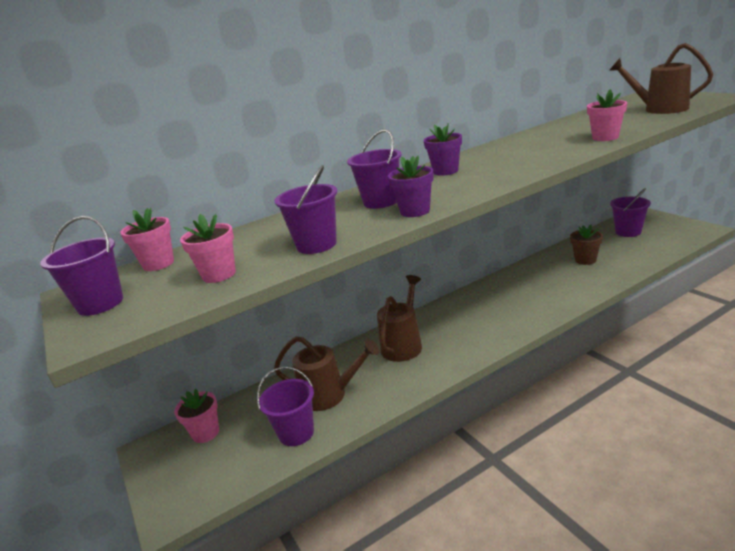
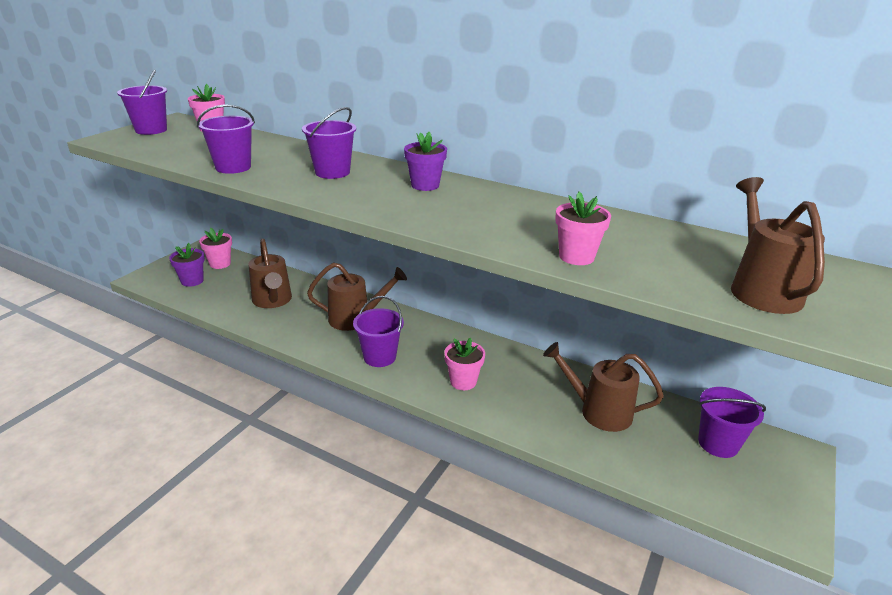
camera: 55 degrees right, 5 degrees up
(219, 274) = (185, 149): pink flower pot -> pink flower pot (463, 381)
(296, 433) = (224, 299): purple bucket -> purple bucket (379, 357)
(415, 211) = (304, 189): purple flower pot -> purple flower pot (192, 281)
(585, 260) = (598, 411): brown flower pot -> brown watering can

